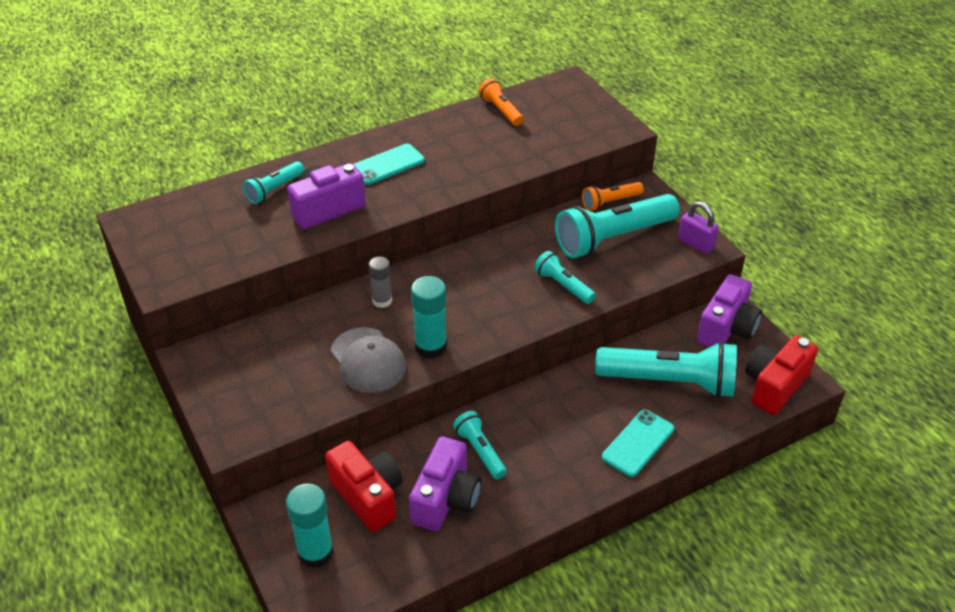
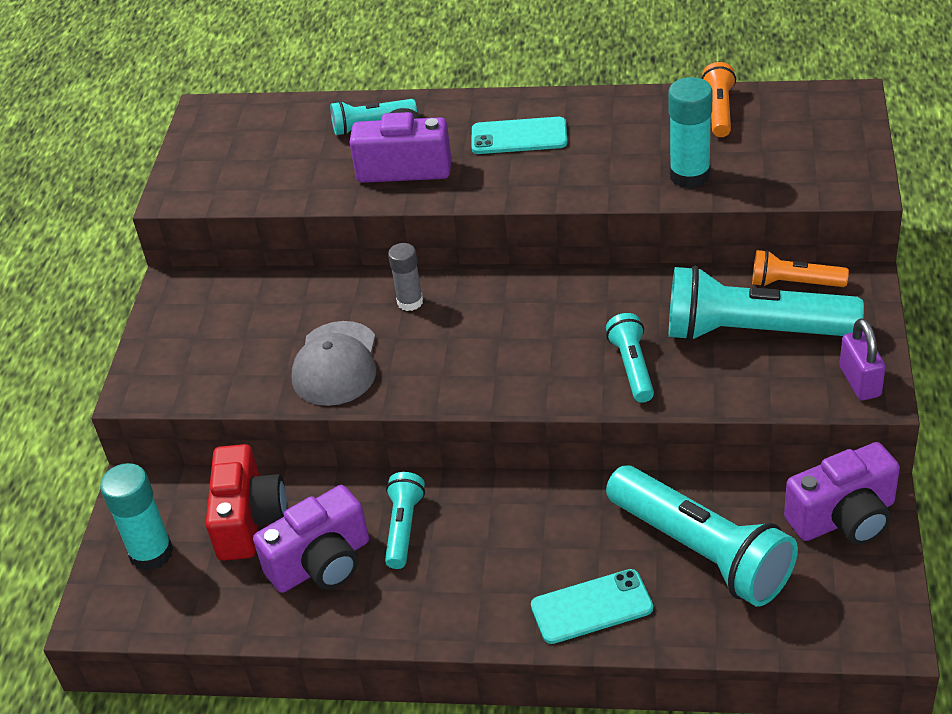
camera: 40 degrees right, 0 degrees up
(430, 347) = (414, 377): turquoise glue stick -> turquoise glue stick (689, 175)
(774, 386) = (839, 622): red camera -> none

